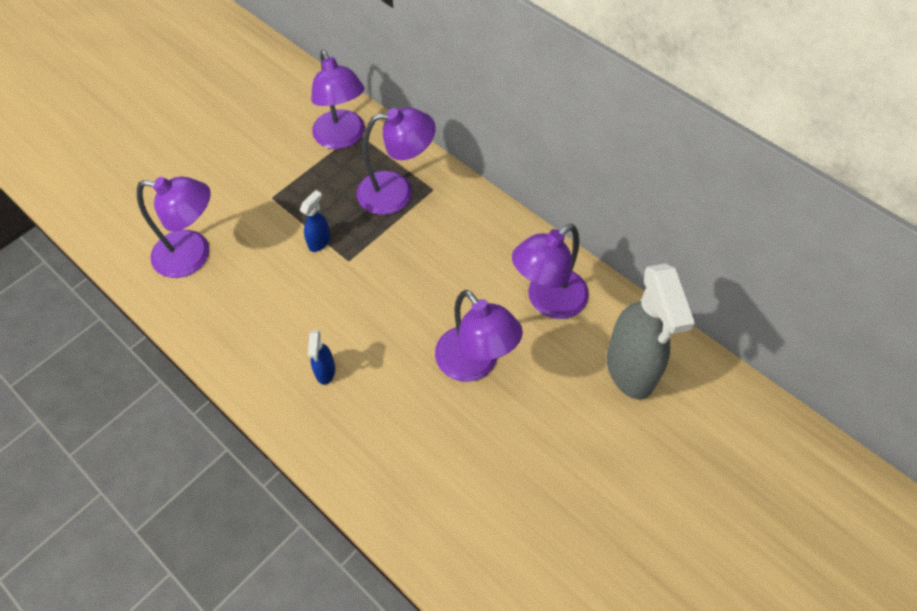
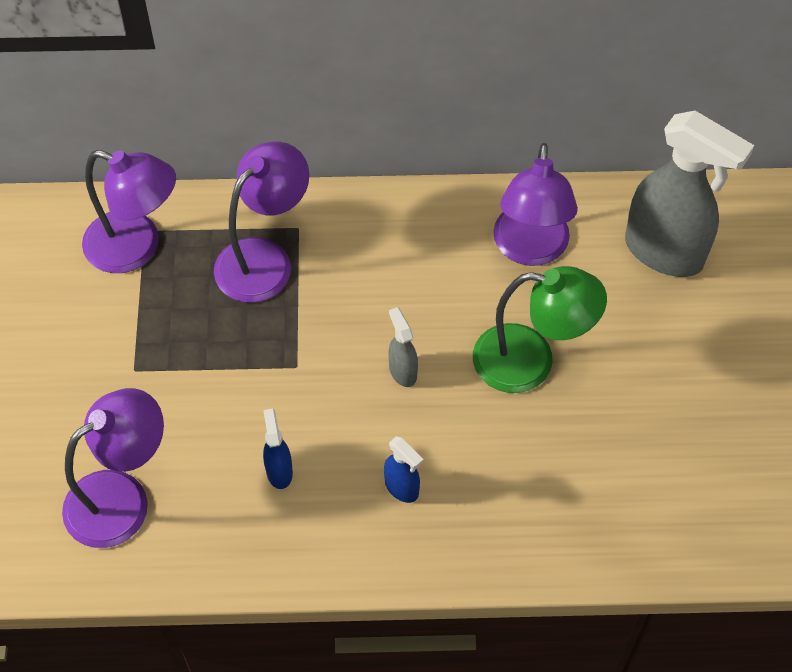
camera: 45 degrees left, 0 degrees up
(319, 242) = (244, 372): blue spray bottle -> blue spray bottle (279, 471)
(398, 309) = (402, 371): none -> grey spray bottle
(475, 364) = (530, 361): purple lamp -> green lamp

